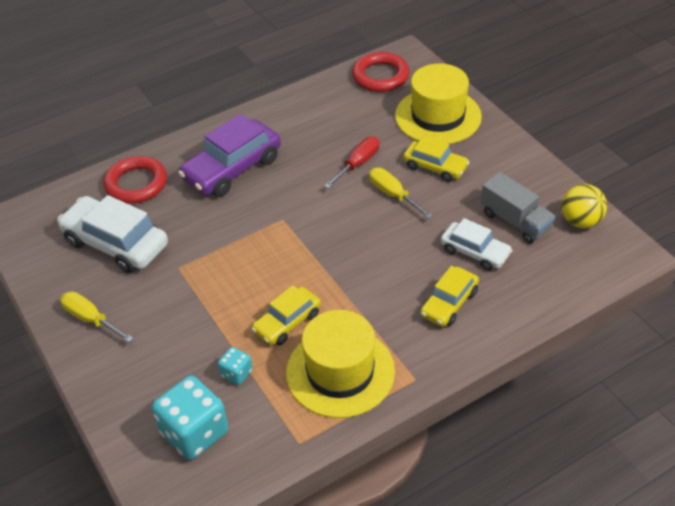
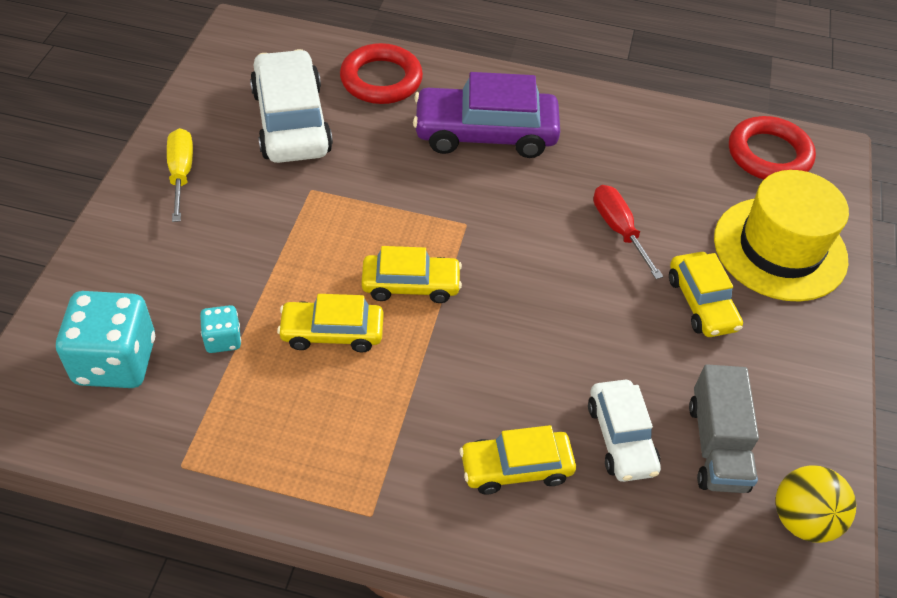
camera: 40 degrees right, 5 degrees up
(295, 269) = (411, 285): none -> yellow car
(340, 372) = (312, 432): yellow hat -> none
(358, 164) = (618, 230): red screwdriver -> red screwdriver turned 105 degrees counterclockwise
(393, 195) = (613, 294): yellow screwdriver -> none

